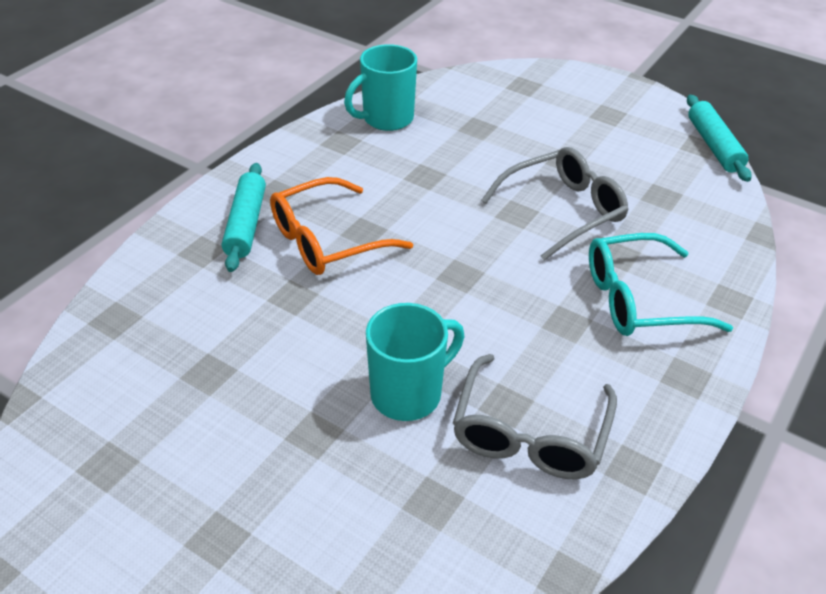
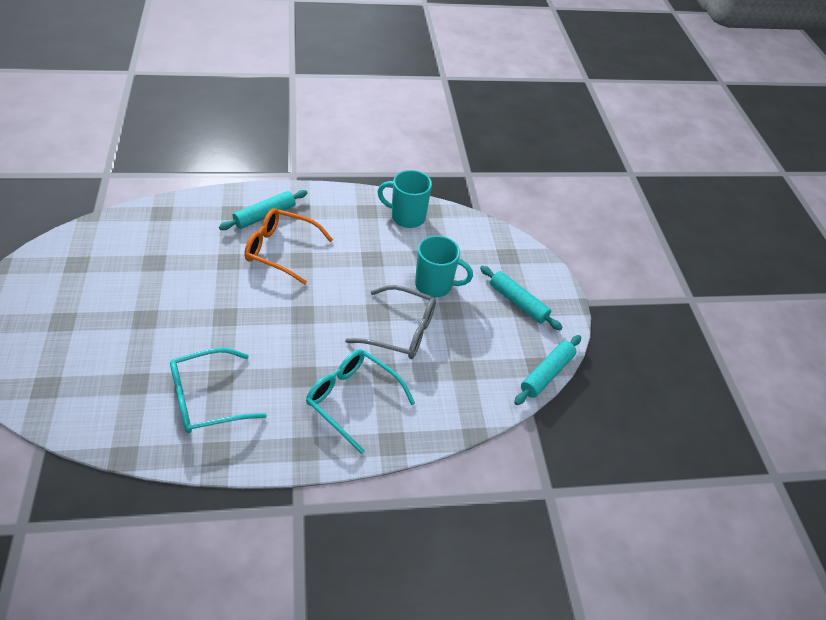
camera: 45 degrees right, 5 degrees up
(408, 394) = (197, 339): turquoise mug -> turquoise mug (435, 285)
(529, 435) = (206, 399): grey glasses -> turquoise glasses
(598, 113) = (518, 302): none -> turquoise rolling pin

